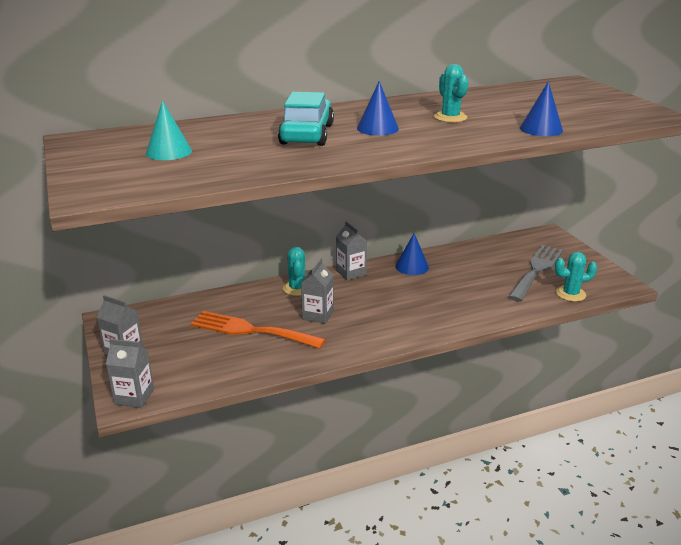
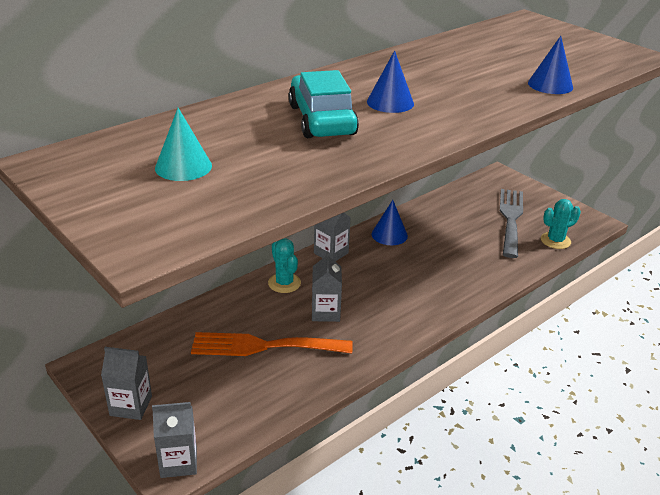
camera: 20 degrees left, 5 degrees up
(450, 117) = (451, 79): turquoise cactus -> none

